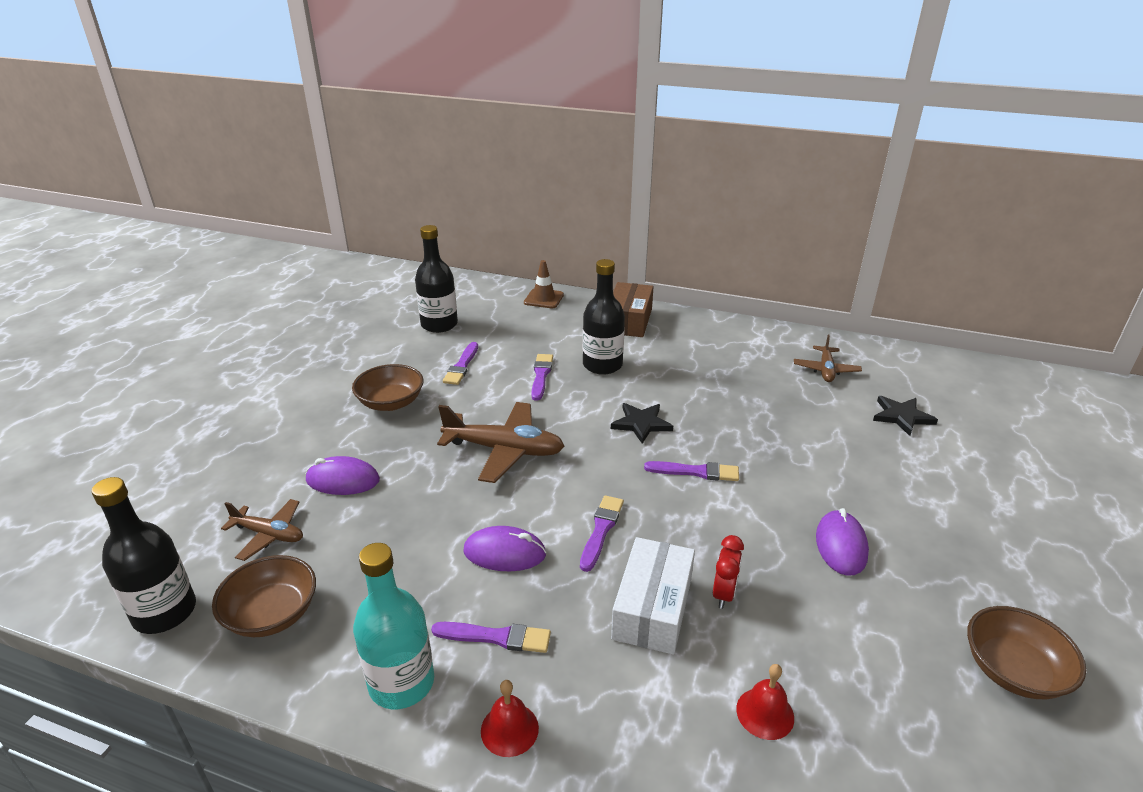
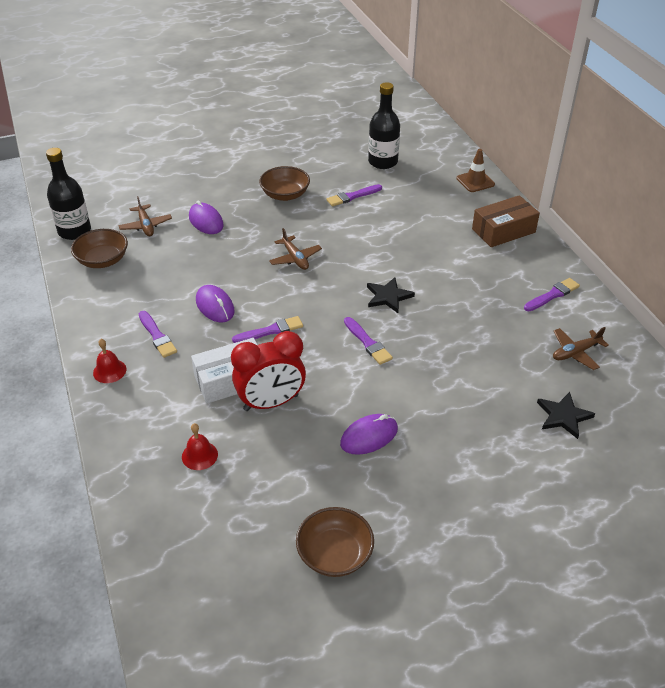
camera: 50 degrees right, 10 degrees up
(401, 683) = (103, 323): turquoise bottle -> none
(504, 450) = (295, 258): brown plane -> brown plane, size x0.59
(541, 375) = (385, 230): purple brush -> purple brush (552, 295)
(602, 365) = (431, 248): black bottle -> none
(724, 594) = (271, 403): red clock -> red clock, size x1.95

